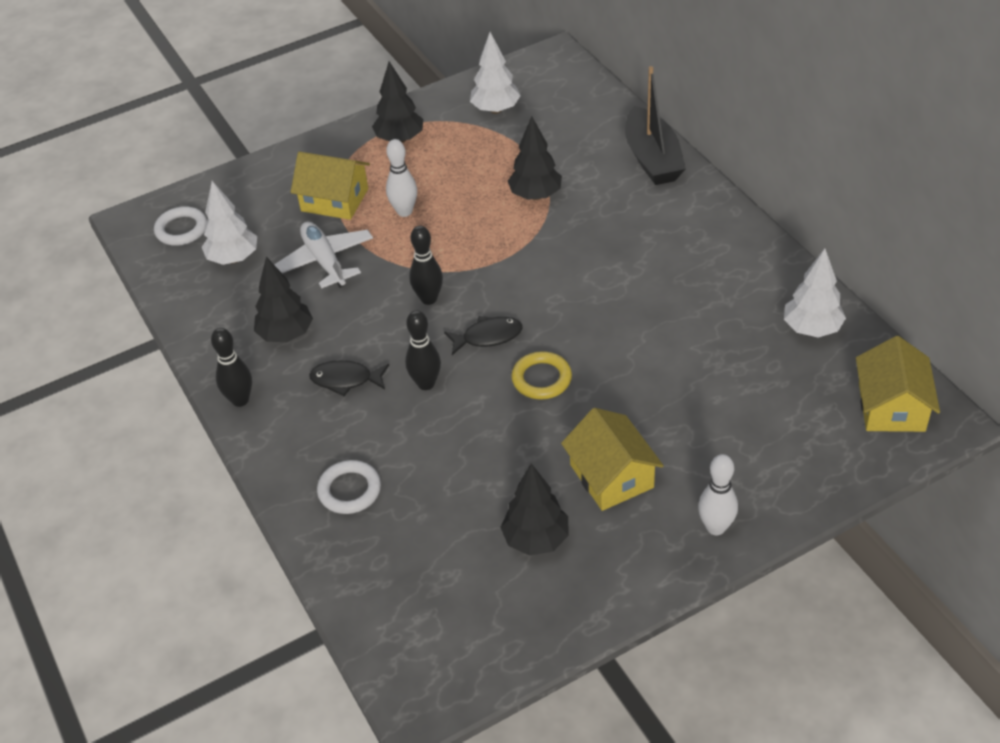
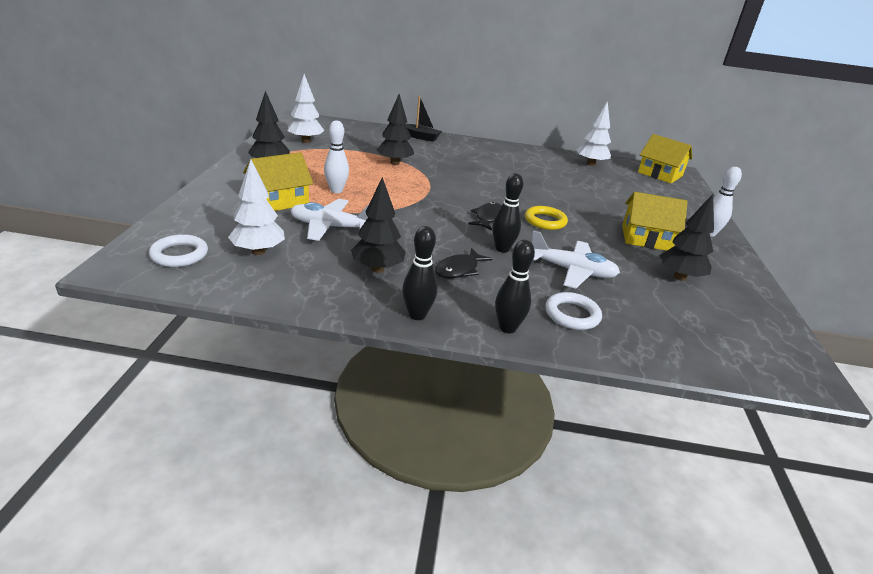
camera: 60 degrees left, 15 degrees down
(429, 299) = (427, 217): black bowling pin -> black bowling pin (507, 328)
(441, 452) = (572, 271): none -> white plane
(652, 159) = (420, 137): black boat -> black boat, size x0.63

